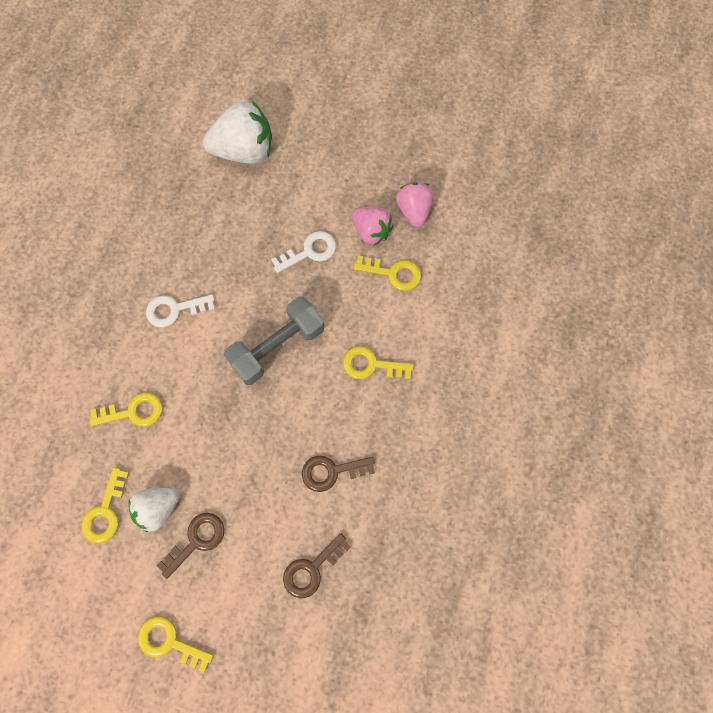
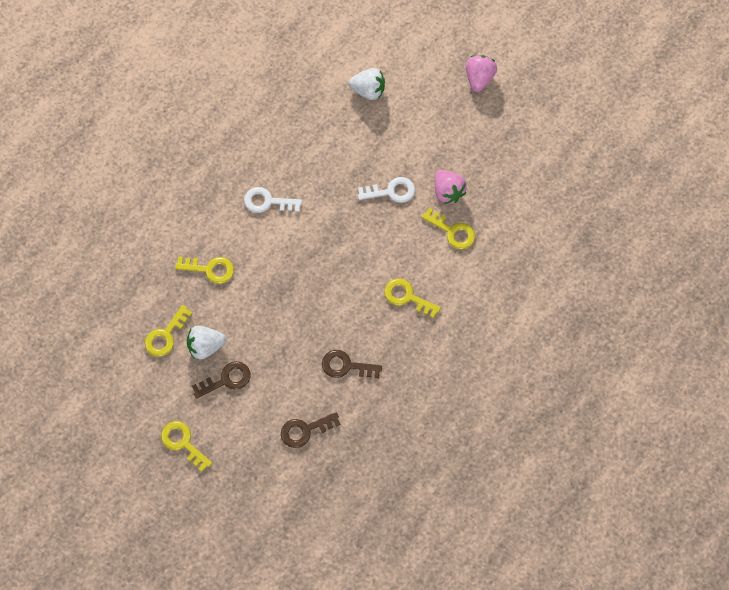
camera: 20 degrees right, 5 degrees down
(244, 150) = (368, 90): white strawberry -> white strawberry, size x0.62
(277, 346) = (338, 257): grey dumbbell -> none
(414, 210) = (489, 186): pink strawberry -> pink strawberry (479, 78)

